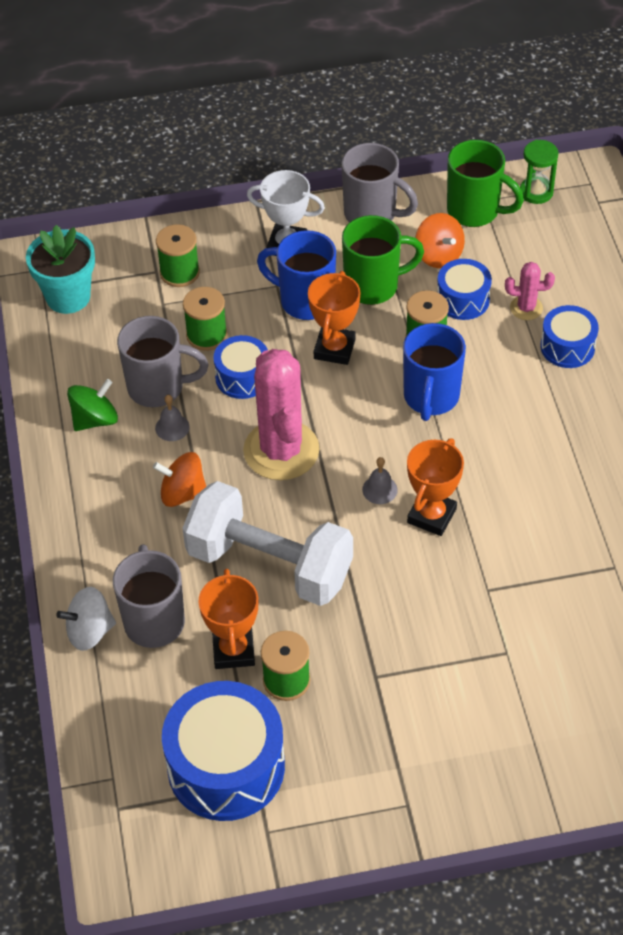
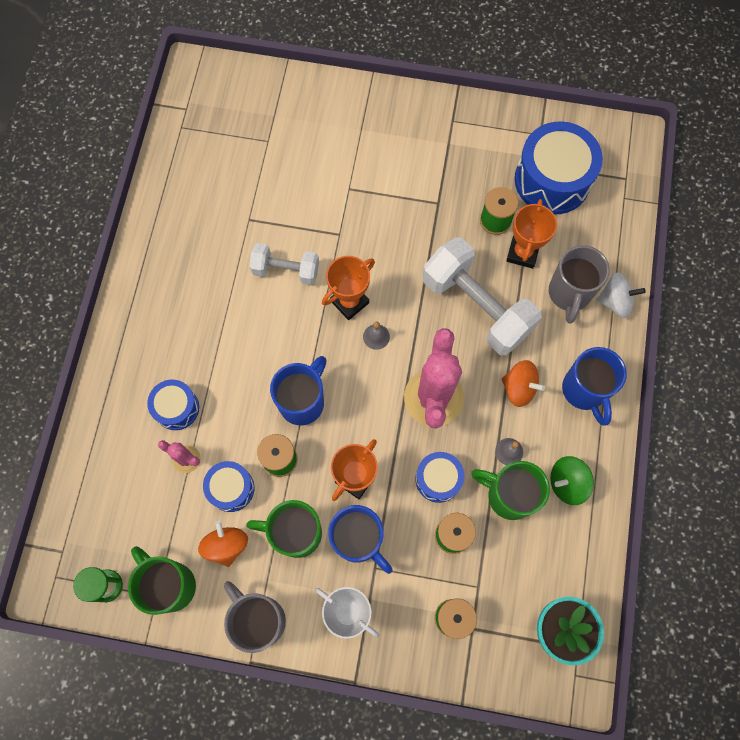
camera: 160 degrees left, 20 degrees up
(101, 516) = (584, 391): none -> blue mug
(158, 388) = (508, 495): grey mug -> green mug
(530, 524) = (286, 270): none -> white dumbbell

